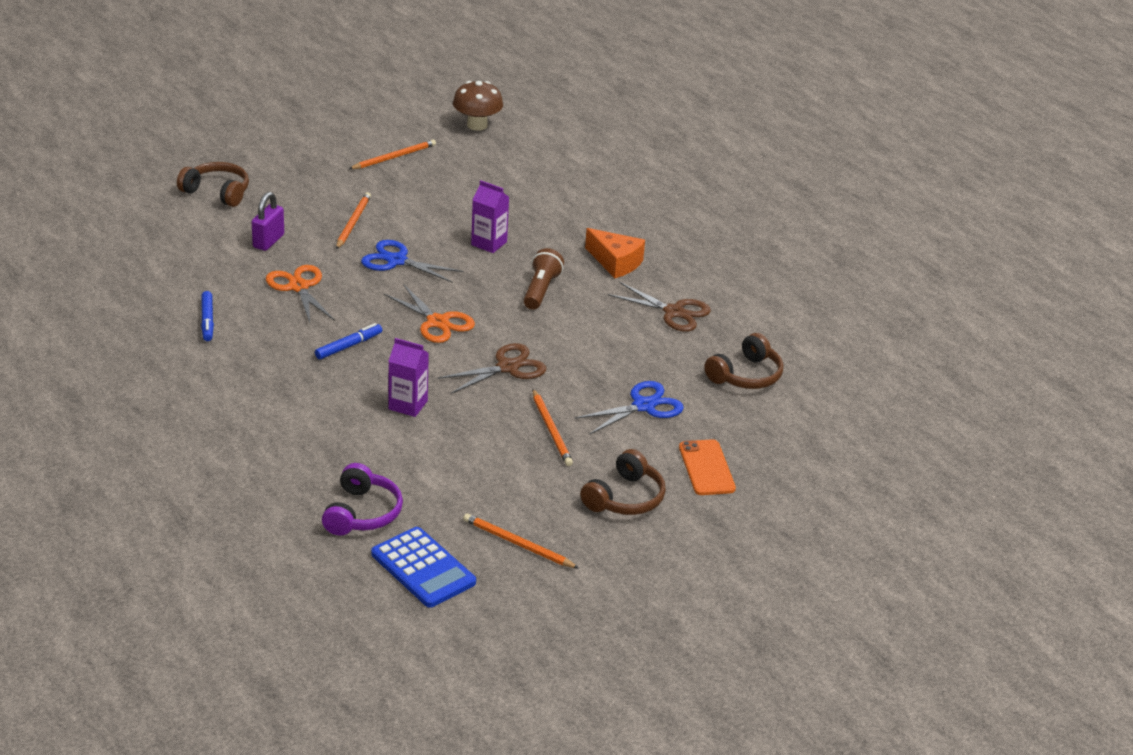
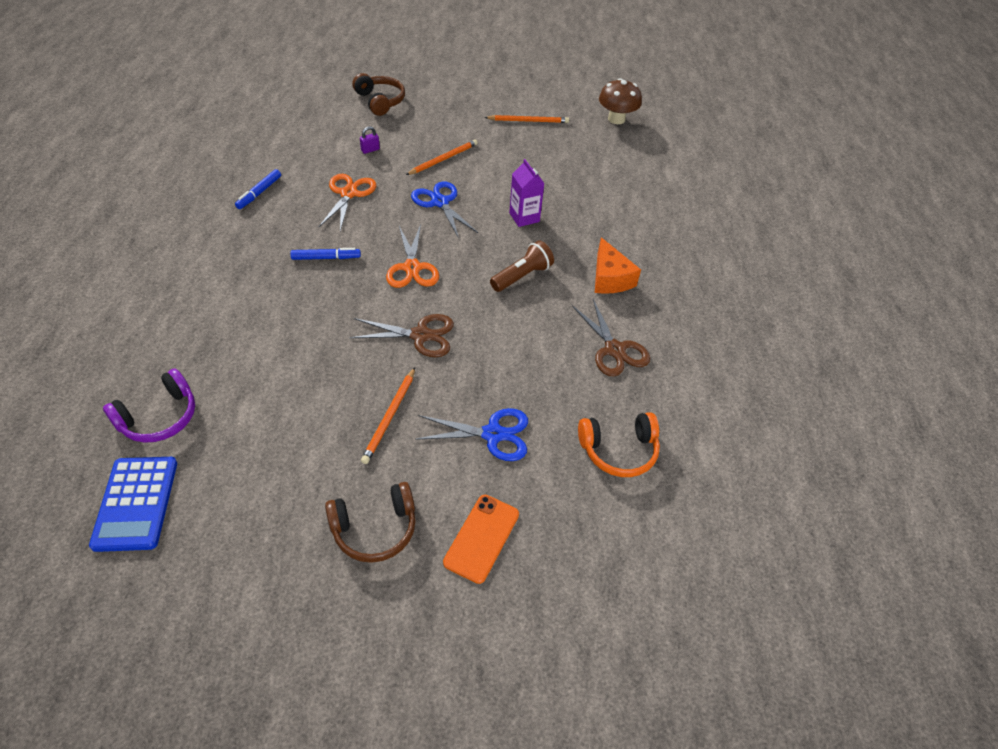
camera: 35 degrees right, 15 degrees up
(268, 241) = (370, 150): purple padlock -> purple padlock, size x0.58
(408, 405) = (308, 332): purple carton -> none
(518, 544) = (234, 524): orange pencil -> none
(745, 375) = (618, 450): brown headphones -> orange headphones

